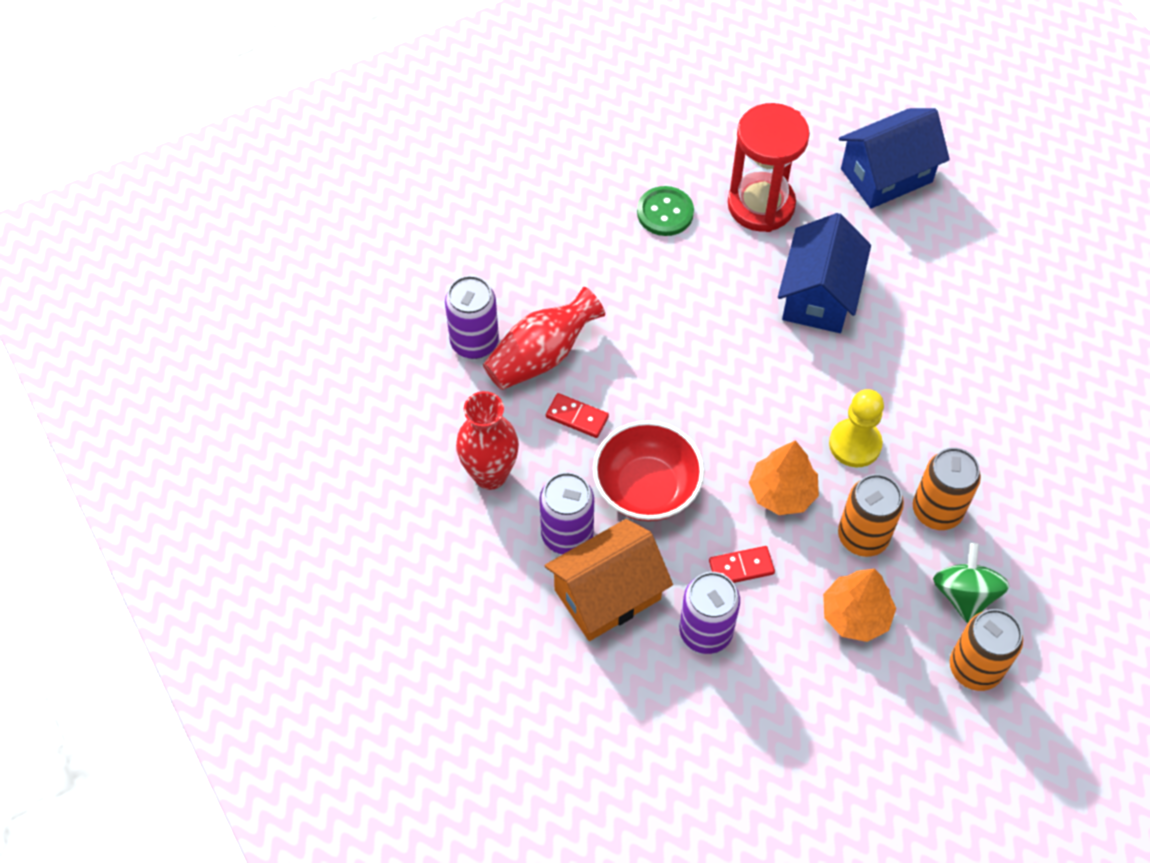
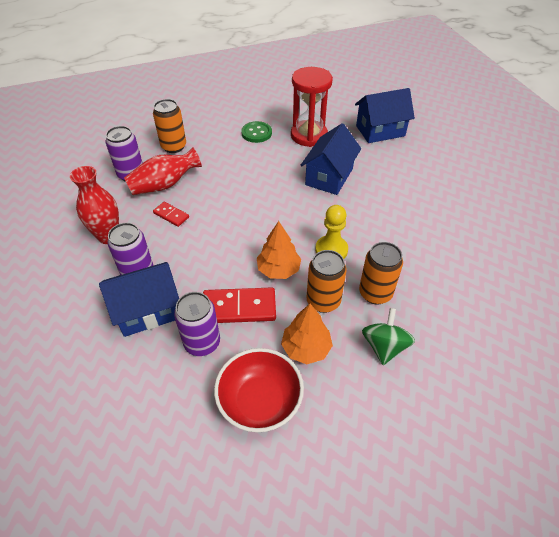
camera: 10 degrees right, 10 degrees down
(607, 594) = (148, 310): orange house -> blue house
(646, 488) = (196, 256): red bowl -> red bowl (260, 401)
(741, 567) = (239, 307): red domino -> red domino, size x1.81
(975, 668) = (383, 397): orange can -> orange can (174, 146)

